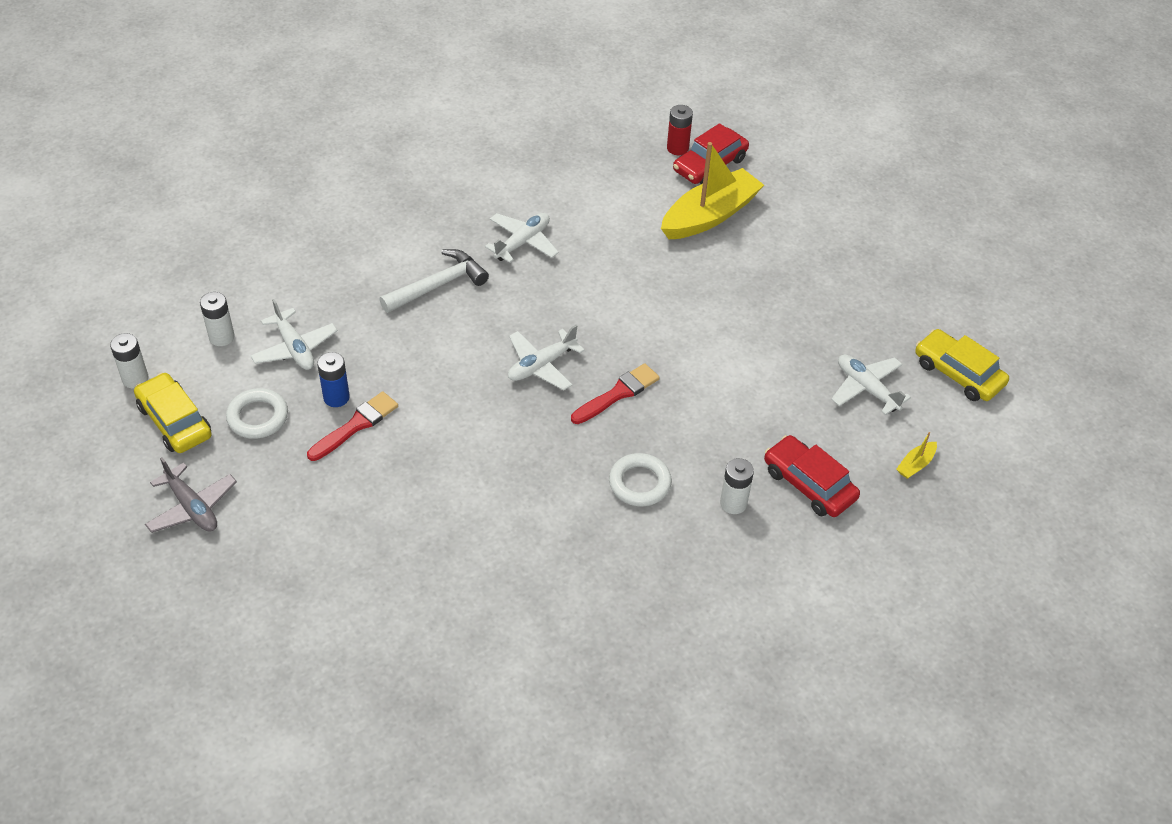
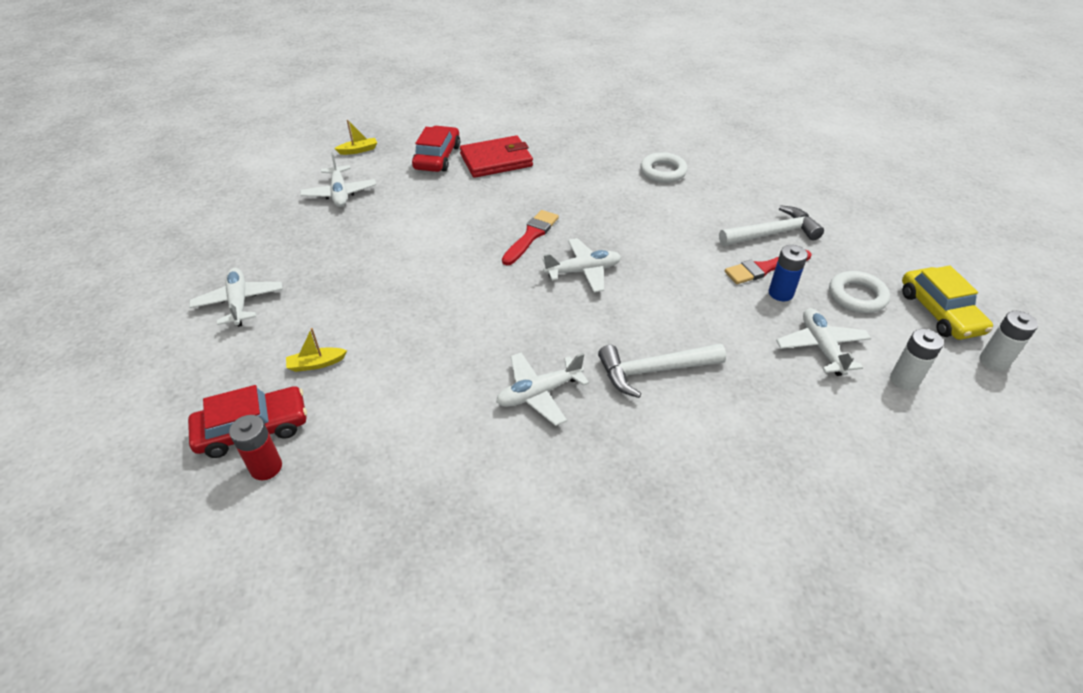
camera: 155 degrees left, 5 degrees down
(192, 507) = (908, 247): grey plane -> none
(352, 480) = (772, 234): none -> white hammer
(618, 394) = (531, 236): red brush -> red brush turned 135 degrees clockwise
(639, 483) = (552, 183): white ring -> white ring (663, 171)
(710, 215) = (316, 364): yellow boat -> yellow boat, size x0.40
(733, 503) = (496, 160): white battery -> red wallet
(809, 484) = (437, 157): red car -> red car turned 150 degrees counterclockwise
(825, 243) = (239, 302): none -> white plane
(958, 373) = (264, 186): yellow car -> none

